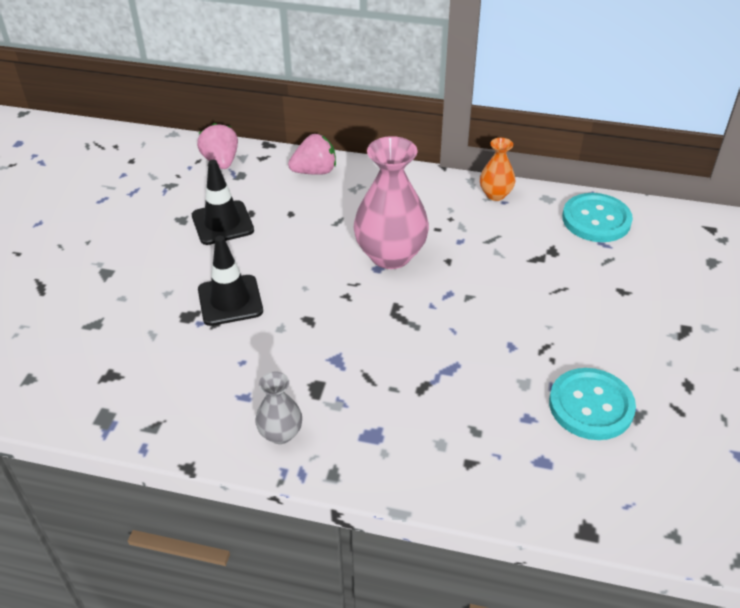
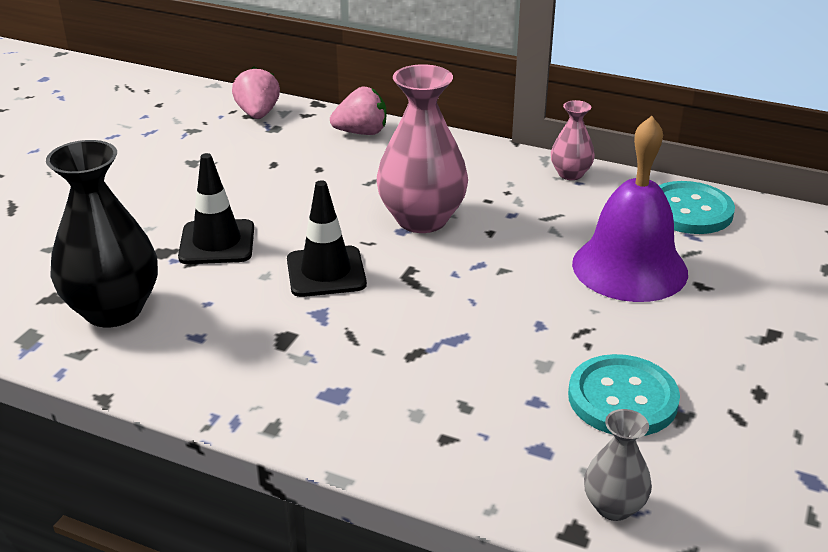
camera: 10 degrees right, 10 degrees down
(166, 380) = (113, 310): none -> black vase
(222, 223) = (237, 170): black traffic cone -> black traffic cone (326, 272)
(280, 433) = (225, 378): grey vase -> grey vase (613, 507)
(495, 194) = (570, 174): orange vase -> pink vase
(565, 281) = (629, 267): none -> purple bell

